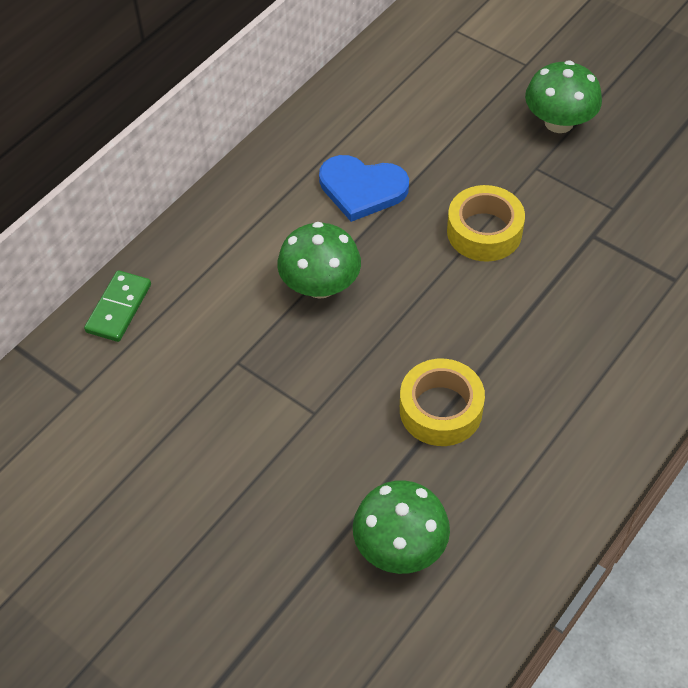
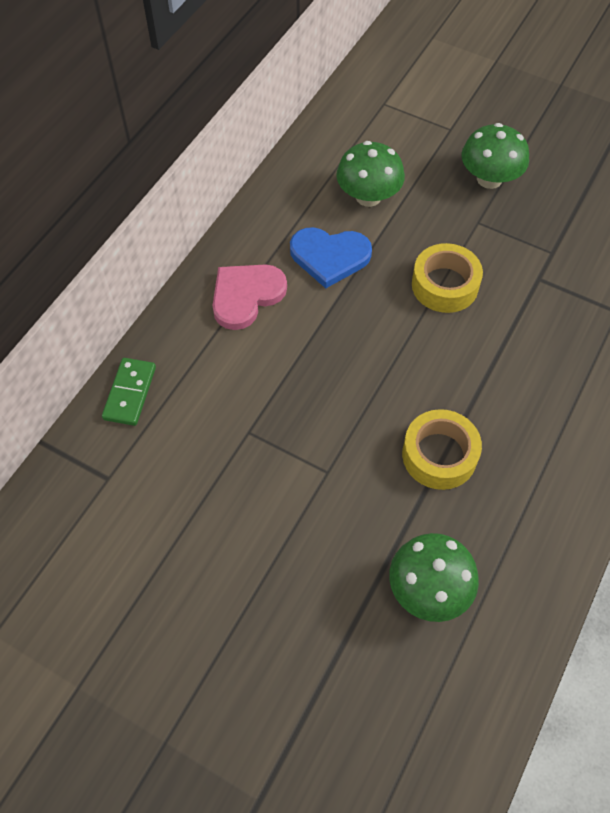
camera: 10 degrees left, 5 degrees up
(262, 221) = (246, 296): none -> pink heart
(320, 285) = (309, 351): green mushroom -> green mushroom (368, 196)

